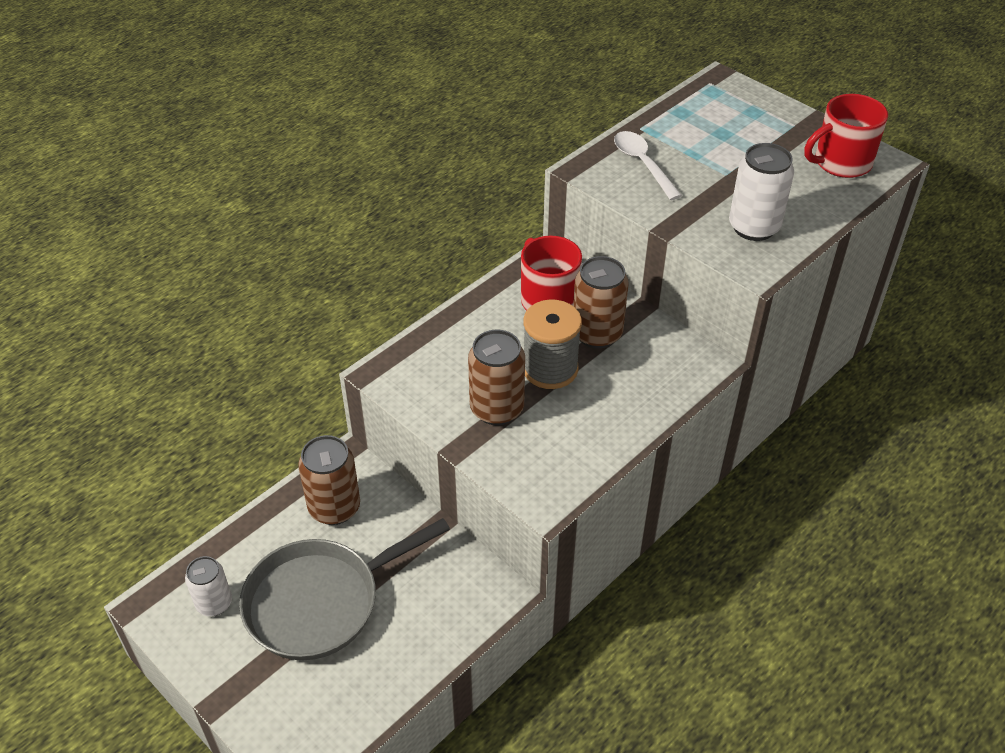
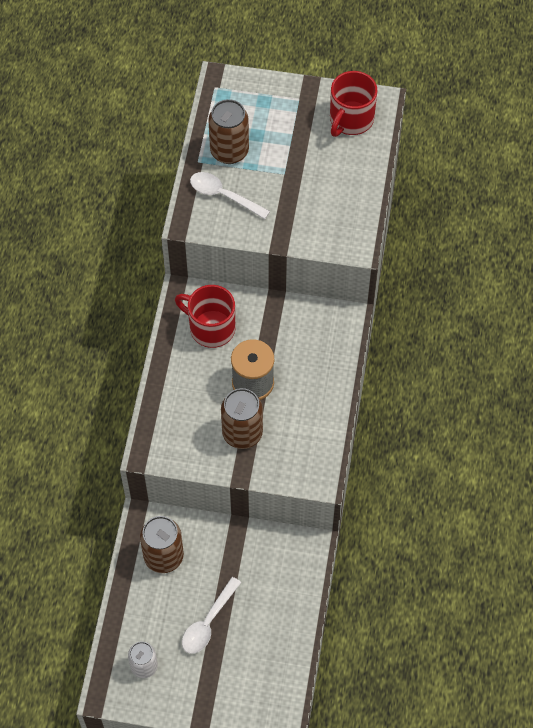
camera: 35 degrees left, 15 degrees up
(321, 601) = (208, 622): grey pan -> white spoon
(597, 334) = (262, 337): brown can -> brown can (229, 151)
(754, 227) = (332, 212): white can -> none

